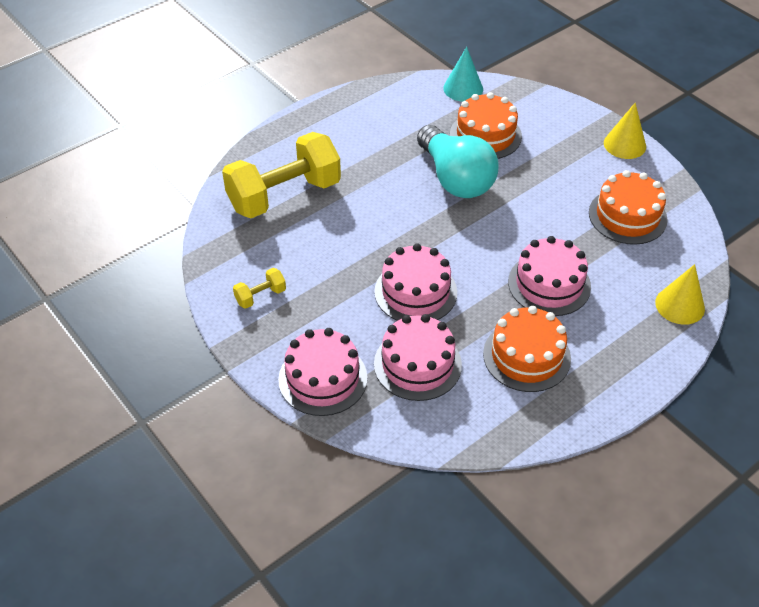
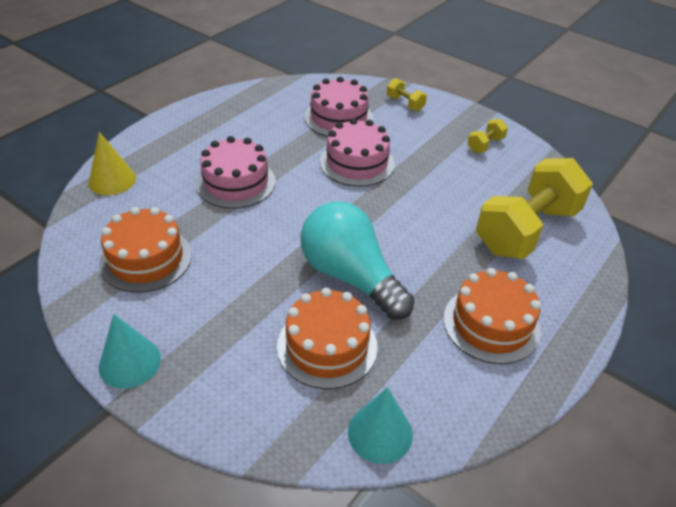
camera: 165 degrees right, 5 degrees down
(323, 378) = (405, 103): pink cake -> yellow dumbbell
(526, 356) = (253, 131): orange cake -> orange cake (491, 324)
(624, 144) = (130, 362): yellow cone -> turquoise cone

